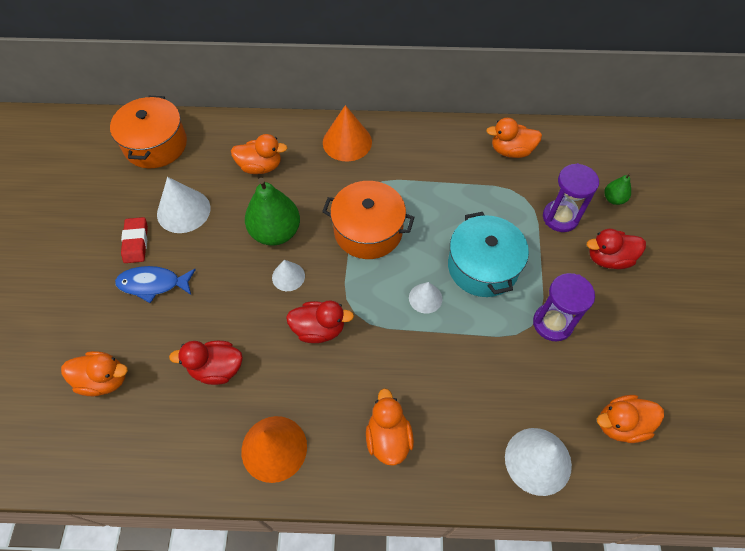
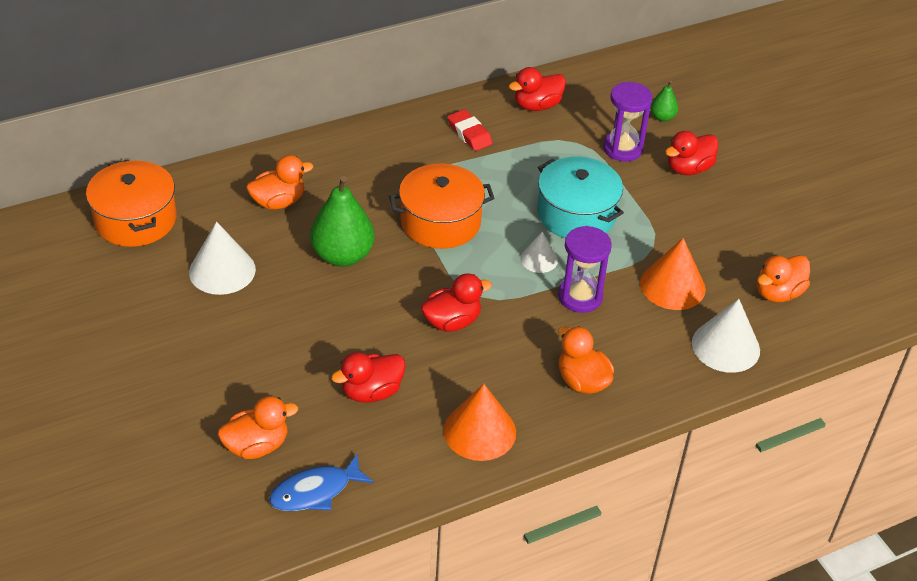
camera: 30 degrees left, 15 degrees down
(136, 242) = (190, 317): red eraser -> red eraser (469, 134)
(153, 284) = (242, 347): blue fish -> blue fish (315, 491)
(288, 276) = (386, 289): white cone -> none
(347, 142) = (358, 149): orange cone -> orange cone (672, 286)
(511, 151) = (537, 105): orange duck -> red duck
(552, 323) = (671, 238): purple hourglass -> purple hourglass (580, 297)

